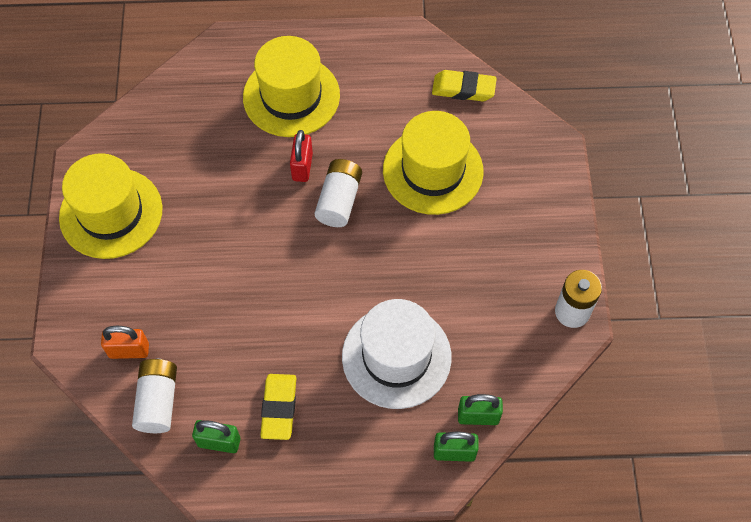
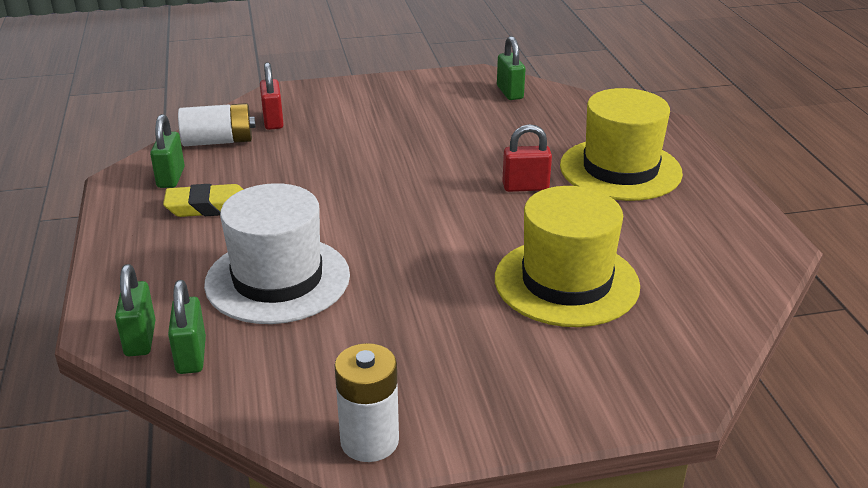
camera: 80 degrees right, 30 degrees down
(111, 213) = (423, 94): yellow hat -> none
(129, 350) = (273, 121): orange padlock -> red padlock
(130, 141) = (510, 92): none -> green padlock
(339, 200) = (489, 216): white battery -> none
(463, 89) = (720, 296): yellow eraser -> none

